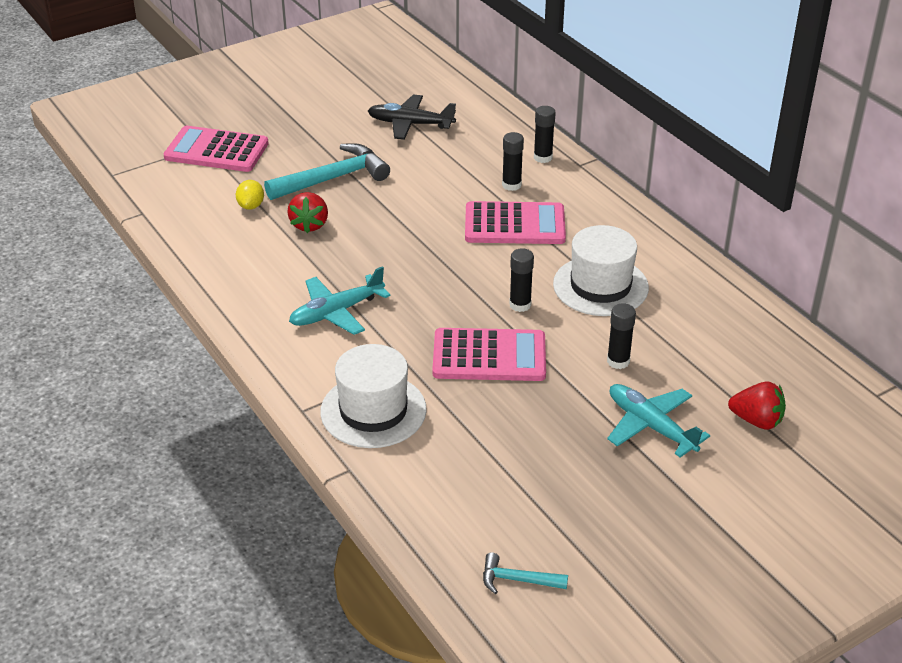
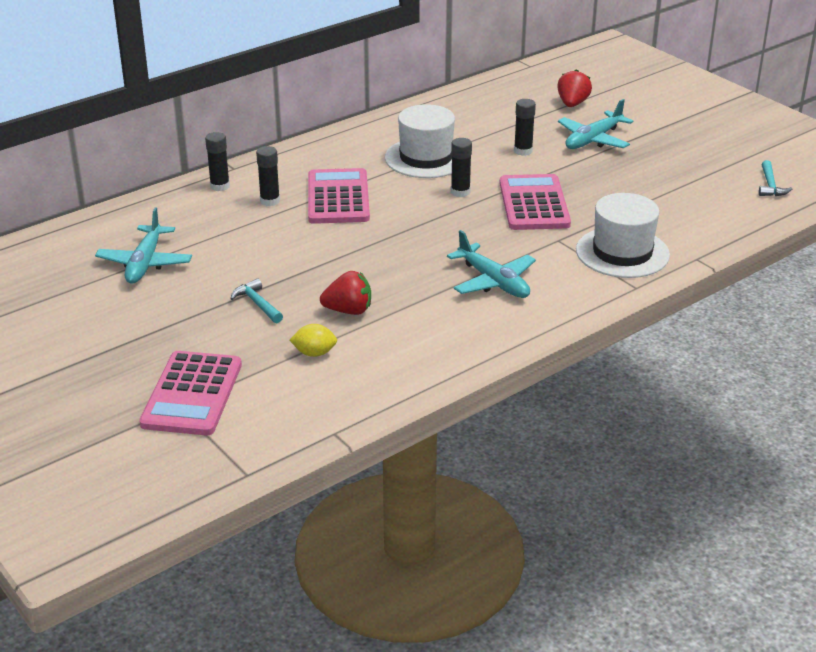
camera: 95 degrees left, 5 degrees down
(333, 178) = (257, 304): turquoise hammer -> turquoise hammer, size x0.50
(410, 124) = (145, 263): black plane -> turquoise plane

